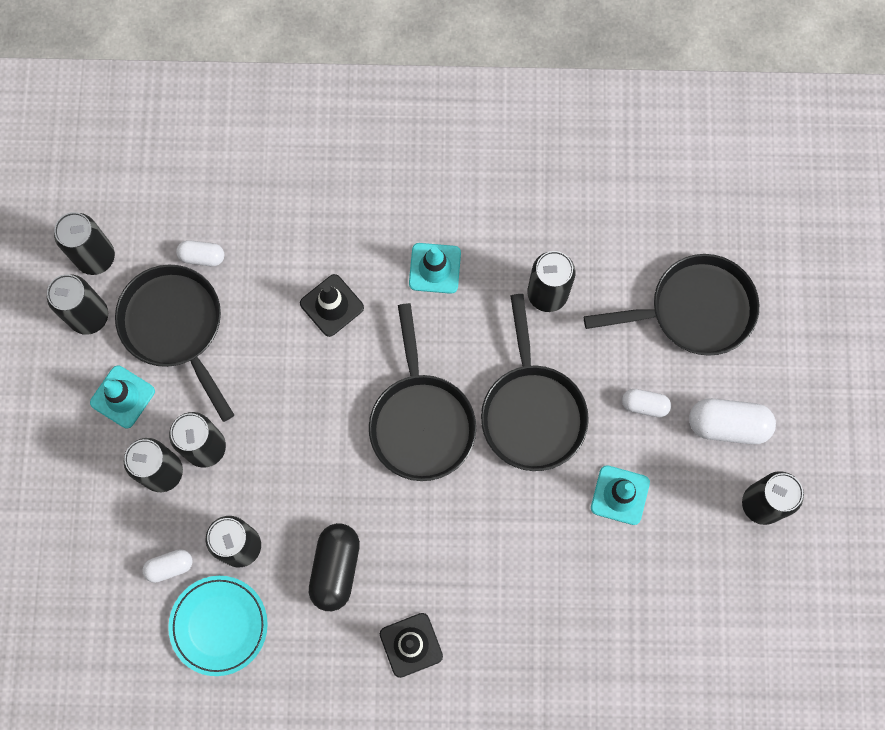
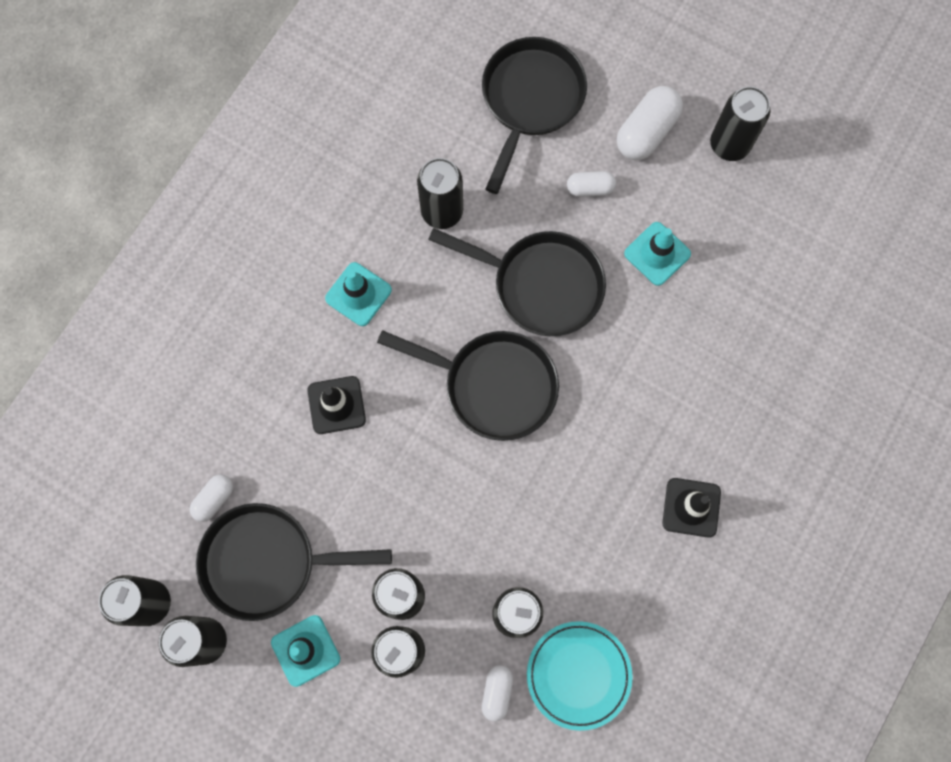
camera: 60 degrees left, 0 degrees up
(335, 568) = (585, 537): black capsule -> none
(644, 405) = (590, 188): white capsule -> white capsule turned 45 degrees clockwise

